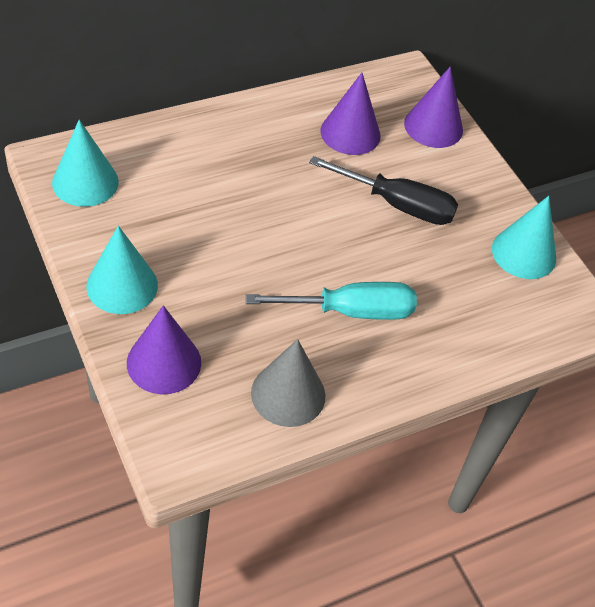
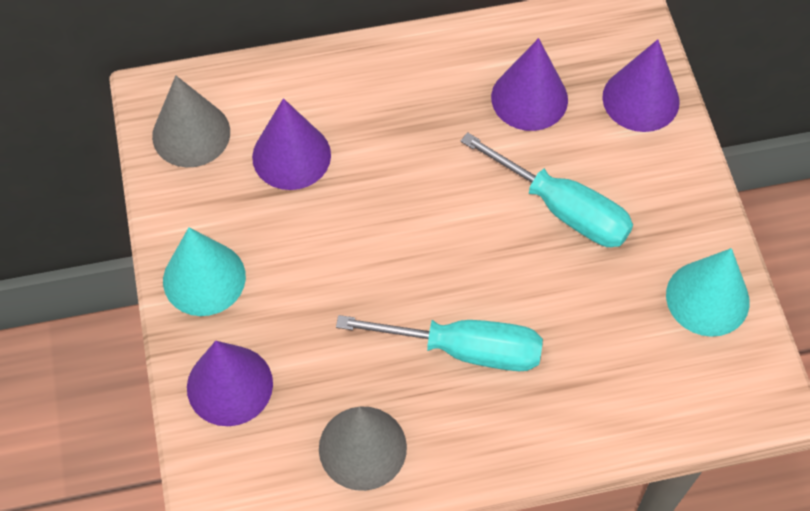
camera: 20 degrees right, 10 degrees up
(85, 182) = (191, 134): turquoise cone -> grey cone
(173, 189) = (291, 156): none -> purple cone
(397, 205) = (562, 209): black screwdriver -> turquoise screwdriver

